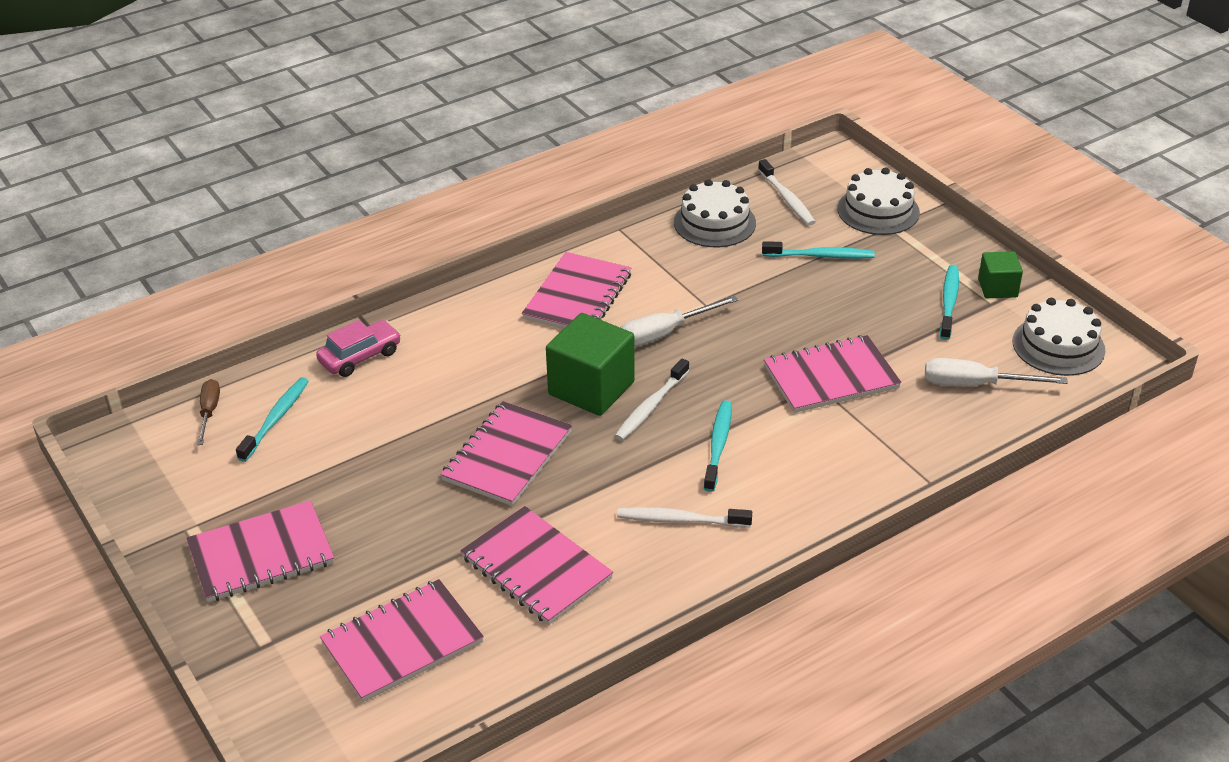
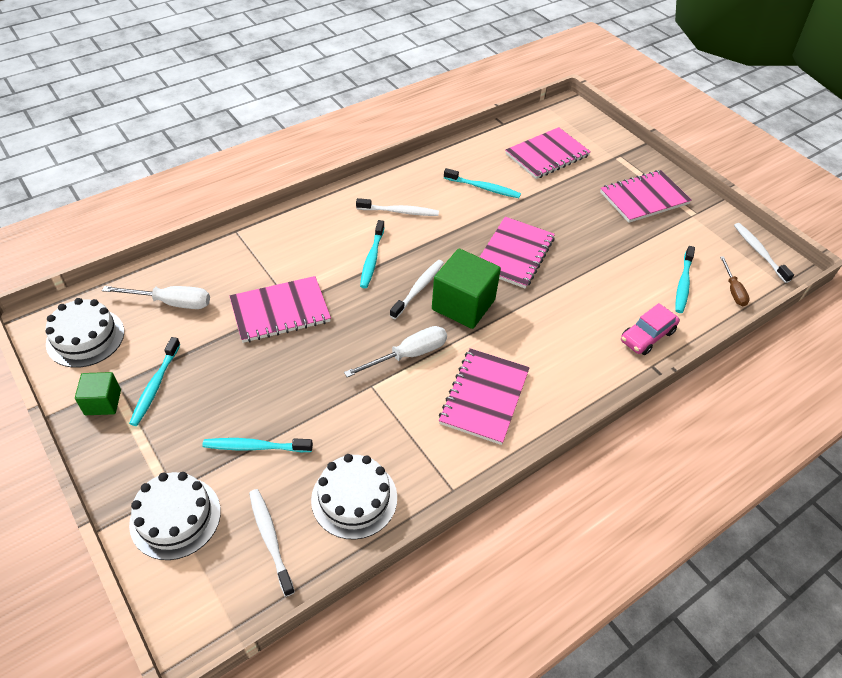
camera: 175 degrees right, 10 degrees up
(130, 466) = (759, 252): none -> white toothbrush
(536, 568) = (483, 188): pink notebook -> turquoise toothbrush

